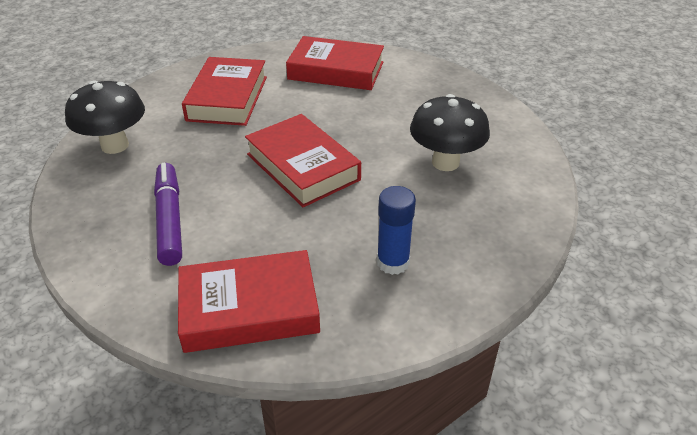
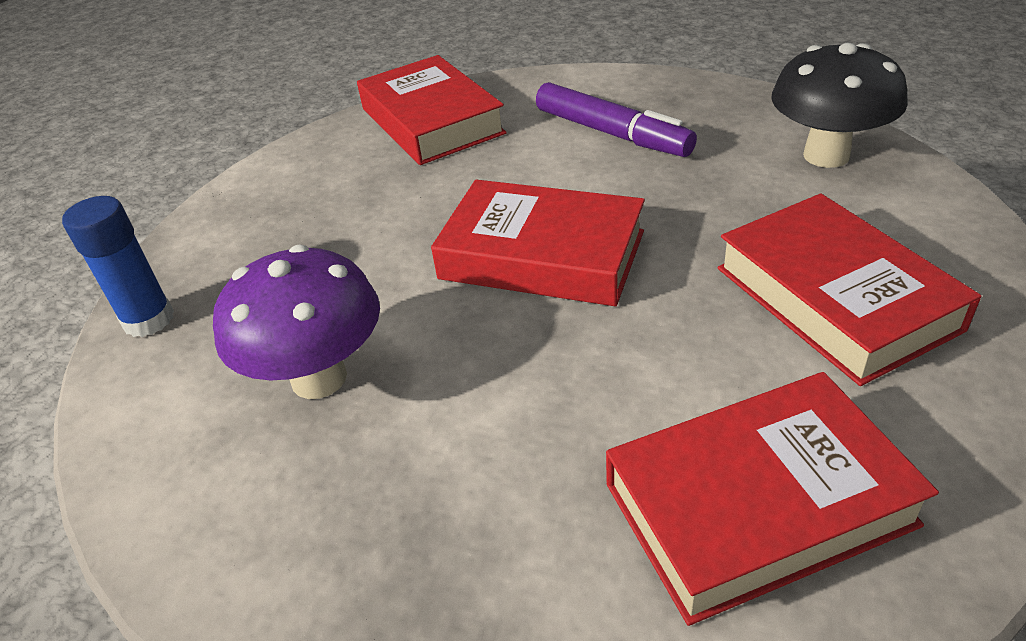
camera: 150 degrees right, 0 degrees up
(249, 309) = (431, 121): red book -> red book turned 75 degrees counterclockwise
(393, 262) = (315, 211): blue glue stick -> blue glue stick (148, 320)
(445, 162) = (319, 378): black mushroom -> purple mushroom

